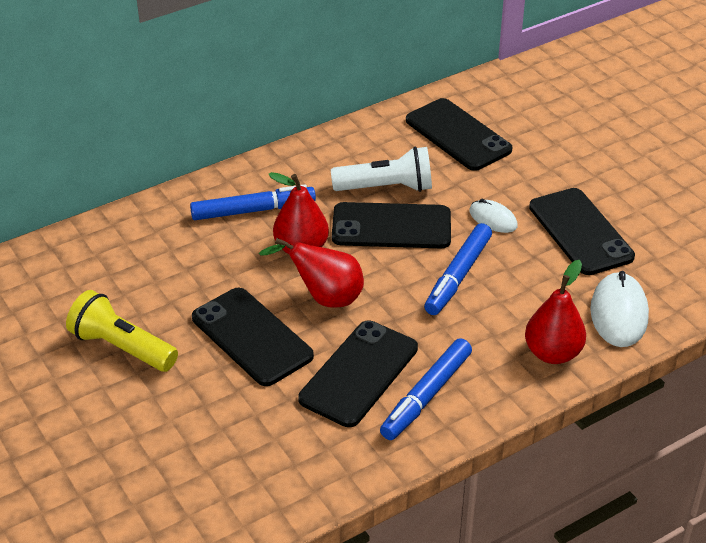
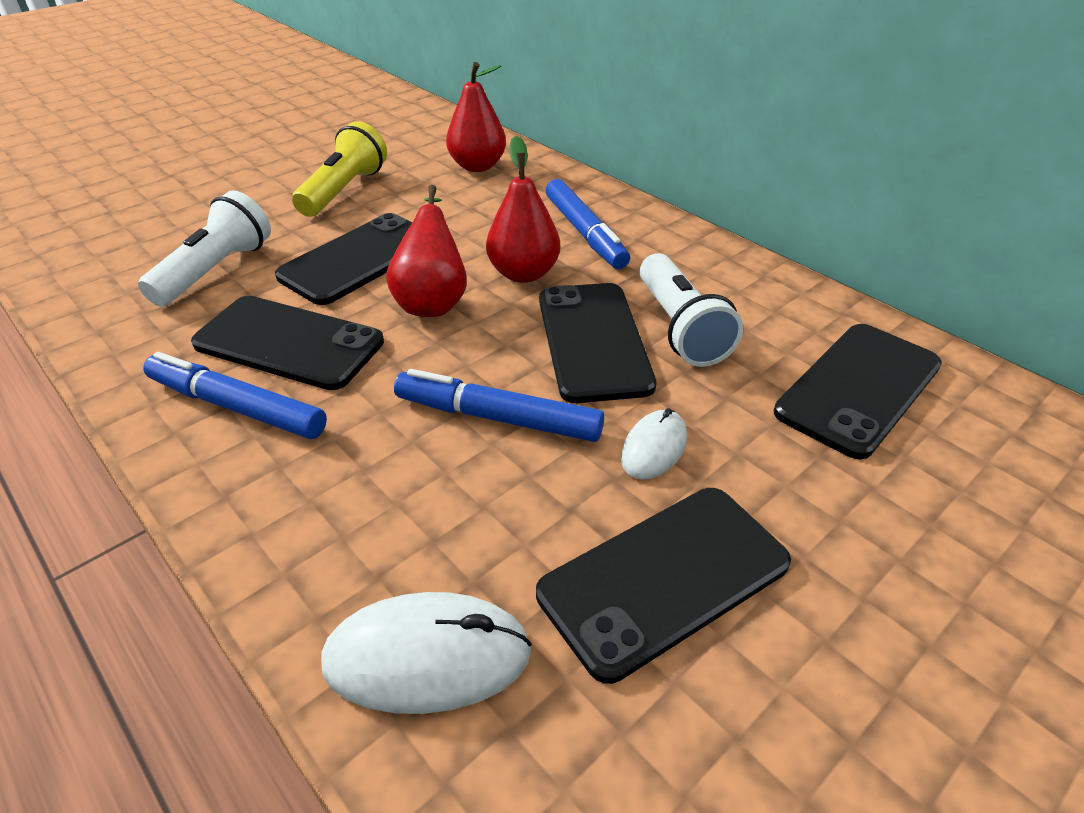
camera: 80 degrees right, 0 degrees up
(242, 425) = (216, 271): none -> white flashlight
(552, 353) = (315, 550): red pear -> red pear (477, 166)

